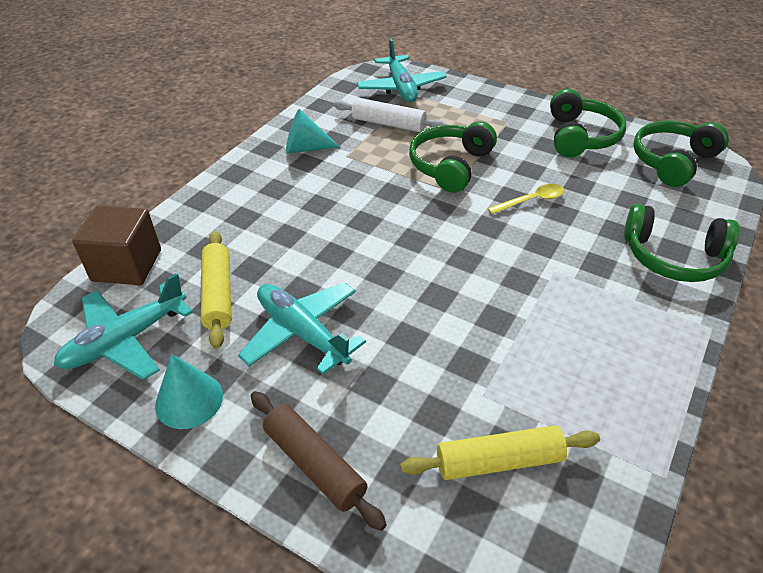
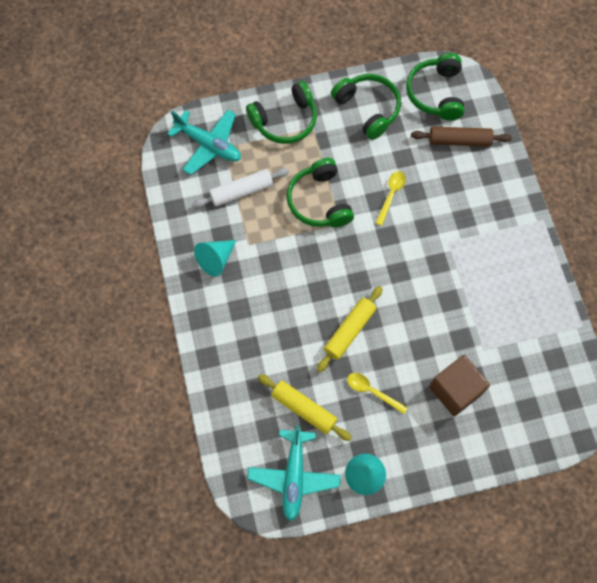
camera: 45 degrees left, 25 degrees up
(127, 265) = (230, 437): brown cube -> brown cube (455, 390)
(302, 333) = (372, 391): turquoise plane -> yellow spoon
(314, 464) = (452, 449): brown rolling pin -> brown rolling pin (459, 140)
(499, 461) = (519, 377): yellow rolling pin -> yellow rolling pin (349, 331)
(673, 257) = (494, 182): green headphones -> green headphones (285, 121)

